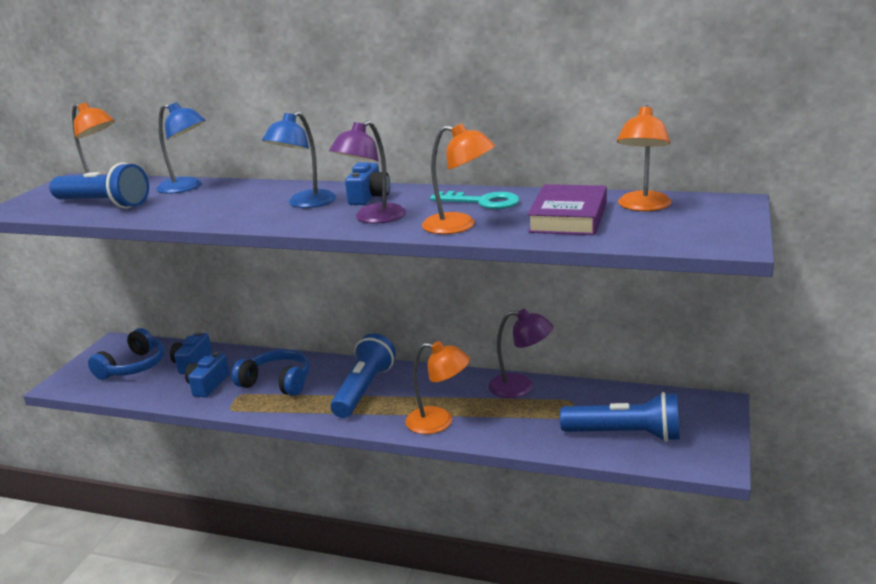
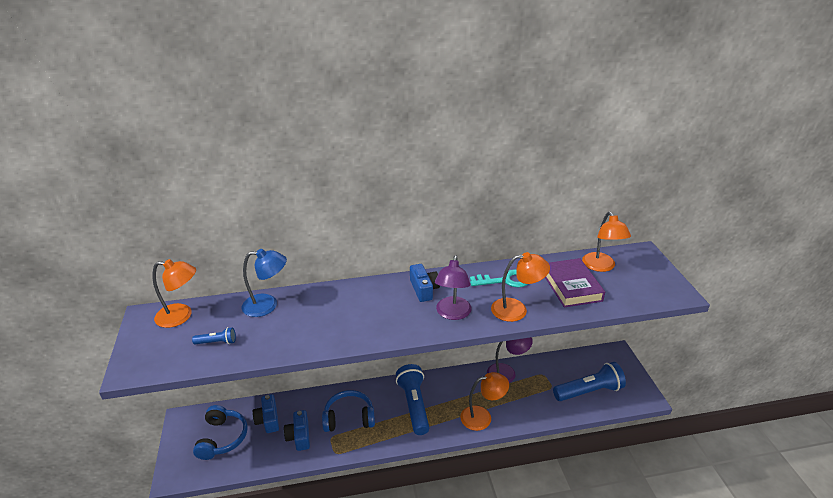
camera: 30 degrees left, 10 degrees up
(103, 204) = (217, 342): blue flashlight -> blue flashlight, size x0.46
(305, 203) = (386, 306): blue lamp -> none

